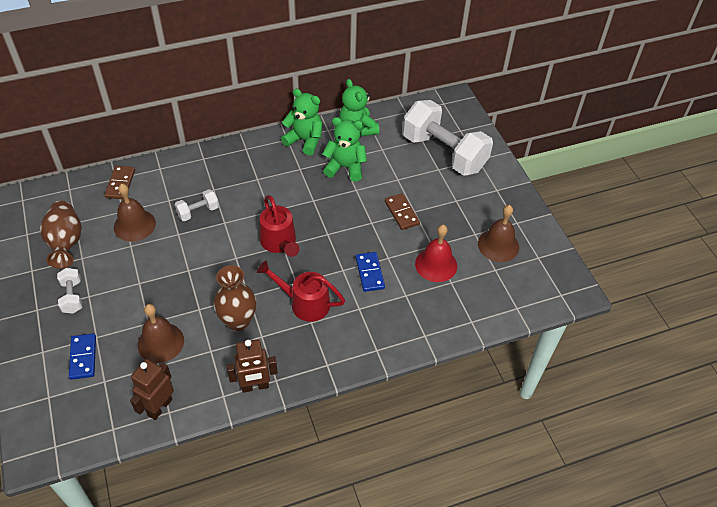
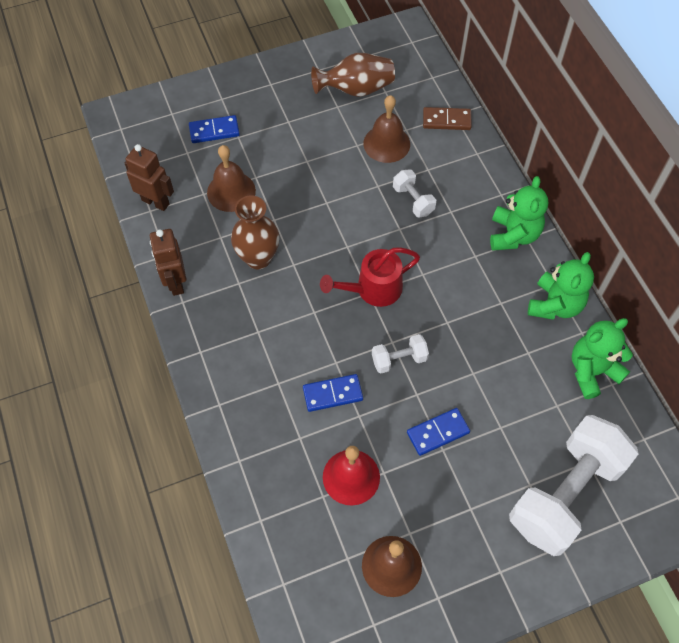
camera: 90 degrees right, 10 degrees up
(72, 296) = (287, 108): white dumbbell -> white dumbbell (399, 359)
(304, 303) = (284, 322): red watering can -> none
(345, 167) = (512, 358): green teddy bear -> green teddy bear (513, 235)
(401, 213) = (438, 433): brown domino -> blue domino

